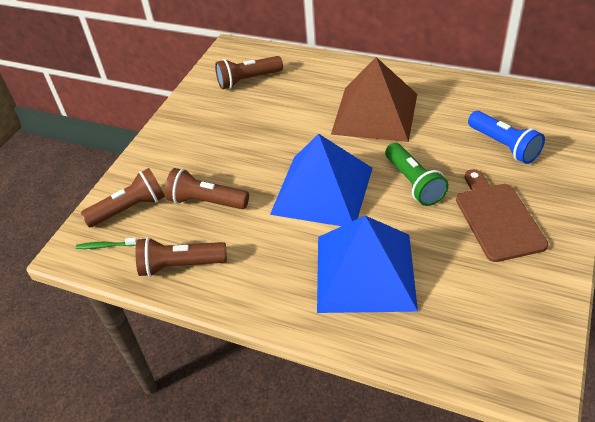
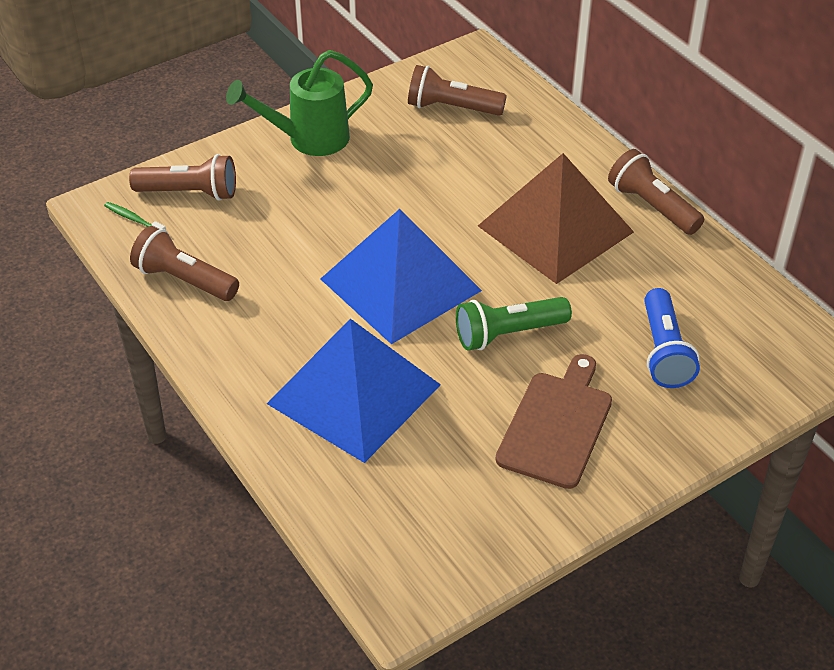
camera: 30 degrees right, 0 degrees up
(178, 138) = (308, 139): none -> green watering can
(206, 201) = (270, 228): brown flashlight -> brown flashlight (652, 206)
(413, 183) = (508, 334): green flashlight -> green flashlight turned 60 degrees clockwise

